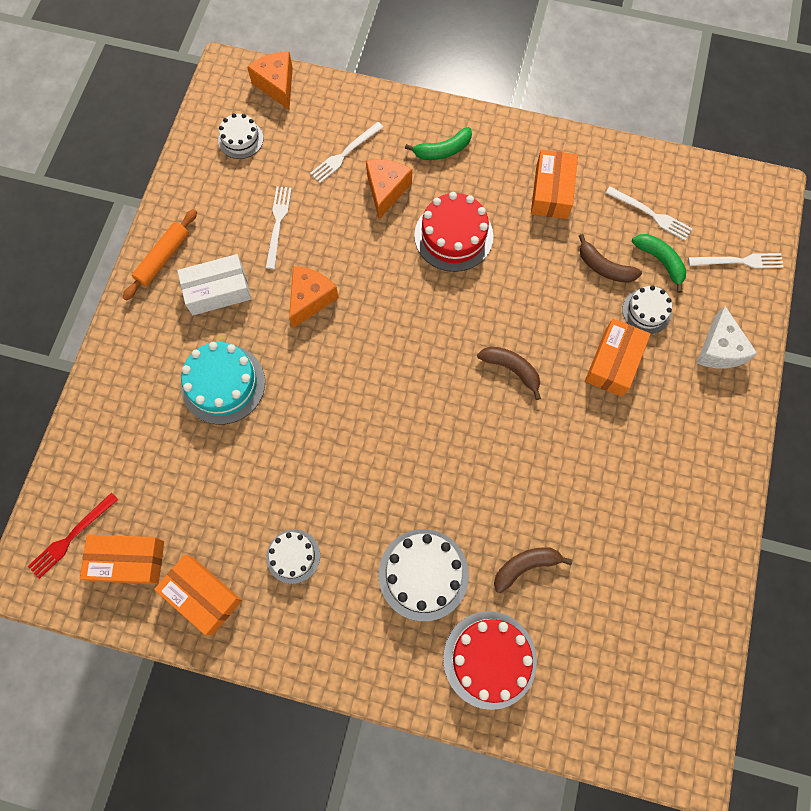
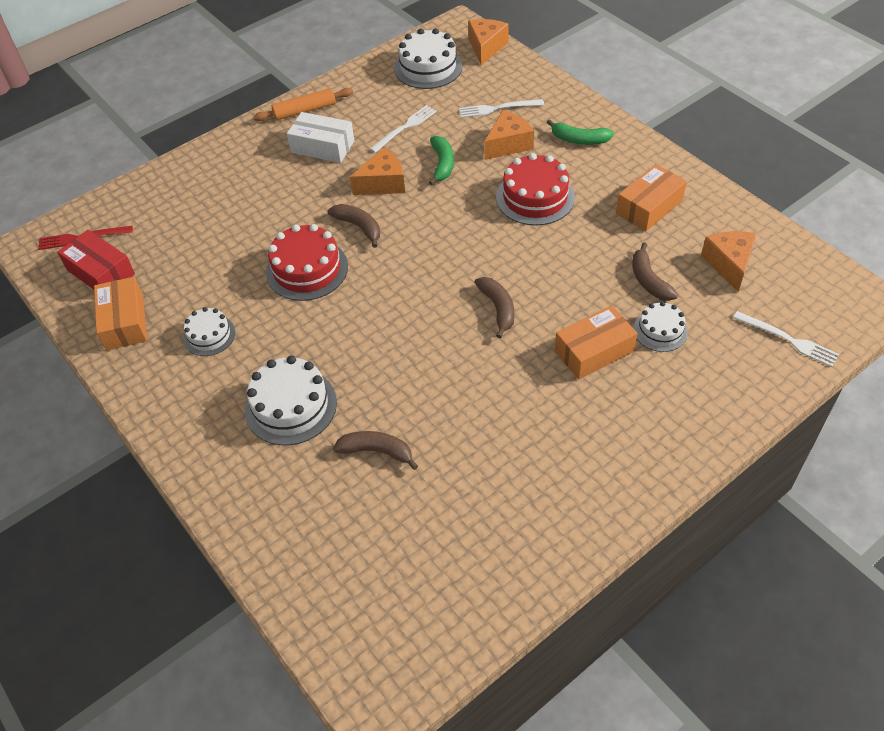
camera: 40 degrees right, 20 degrees down
(128, 561) = (101, 272): orange box -> red box
(223, 384) = (269, 203): turquoise cake -> none
(240, 139) = (428, 67): white cake -> white cake, size x1.67
(328, 359) = (359, 227): none -> brown banana
(489, 659) = (283, 498): red cake -> red cake (307, 269)
(651, 214) = (729, 264): white fork -> orange cheese
(660, 261) = (707, 302): green banana -> green banana (442, 164)
(719, 349) = (706, 395): white cheese -> none

